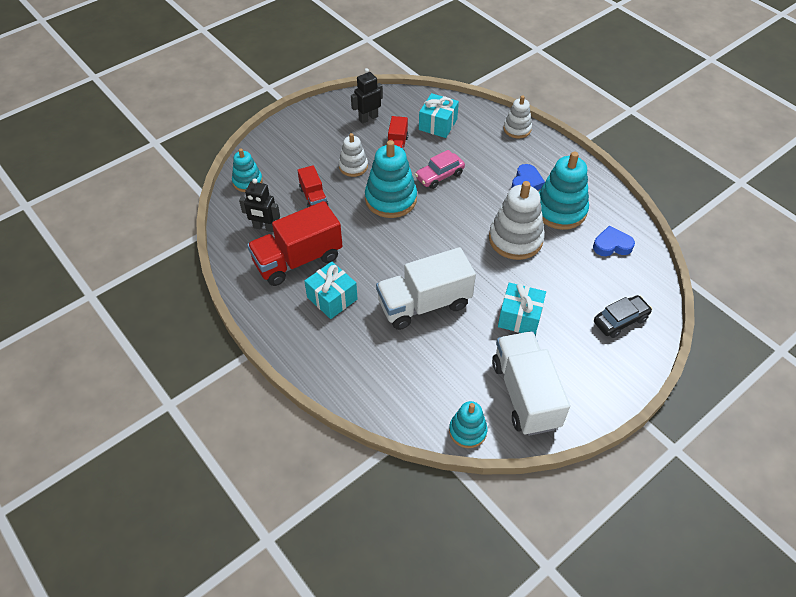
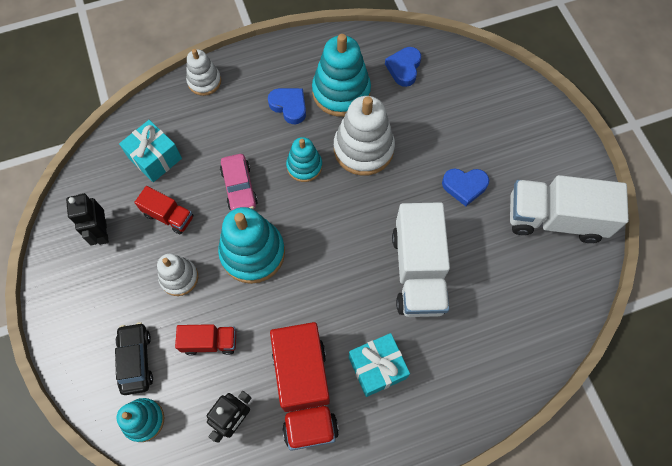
camera: 70 degrees left, 15 degrees up
(467, 431) = (582, 286): turquoise stacking toy -> turquoise stacking toy (304, 166)
(519, 317) = (464, 186): turquoise gift -> blue heart
(620, 320) = (495, 103): black car -> black car (136, 360)

